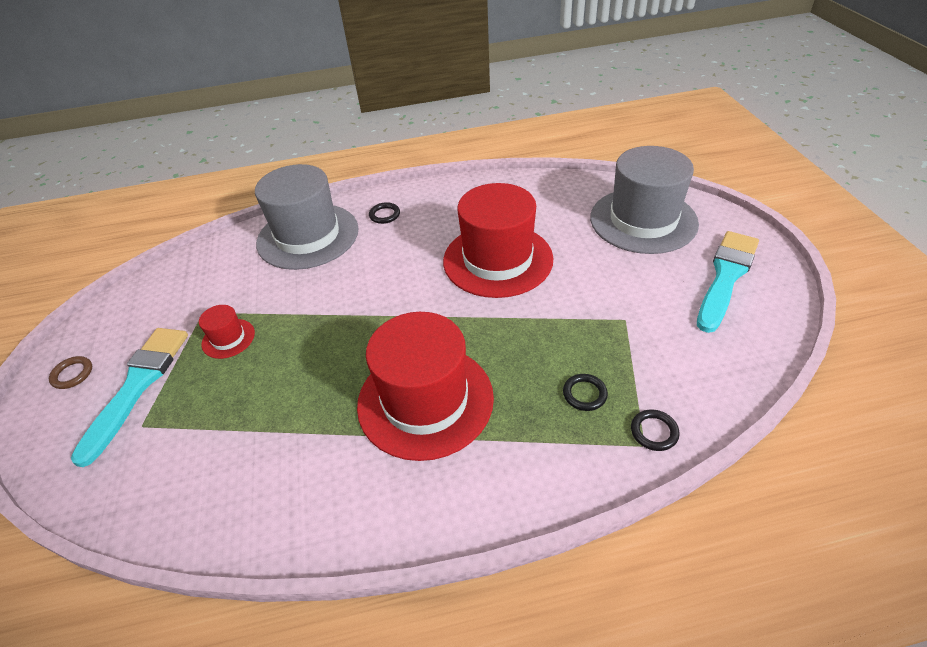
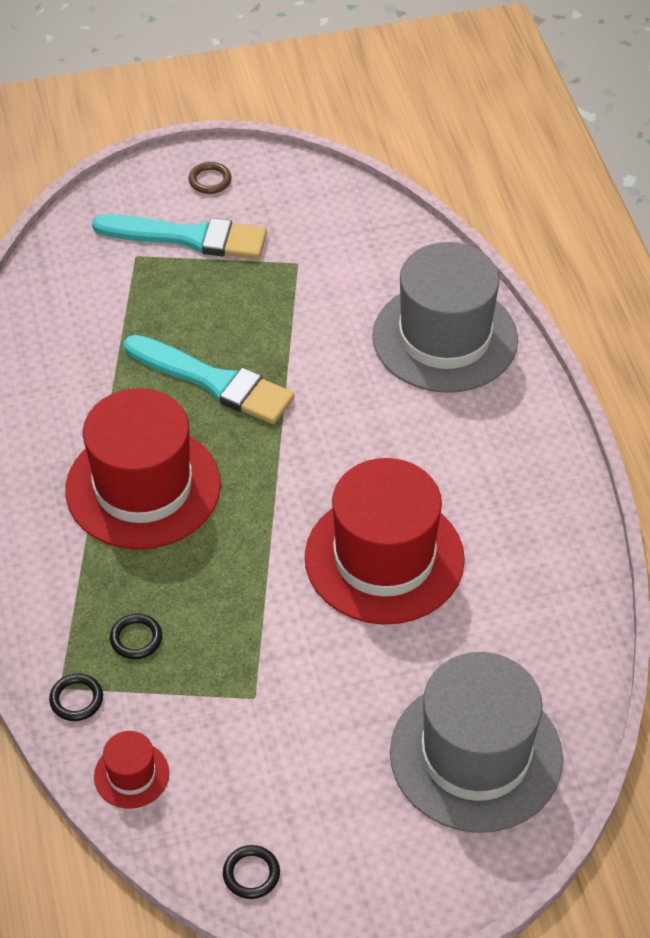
camera: 85 degrees right, 5 degrees up
(228, 338) = (252, 296): red hat -> red hat (131, 775)
(384, 215) = (494, 419): black ring -> black ring (251, 874)
(726, 276) = (334, 840): turquoise brush -> turquoise brush (214, 382)

